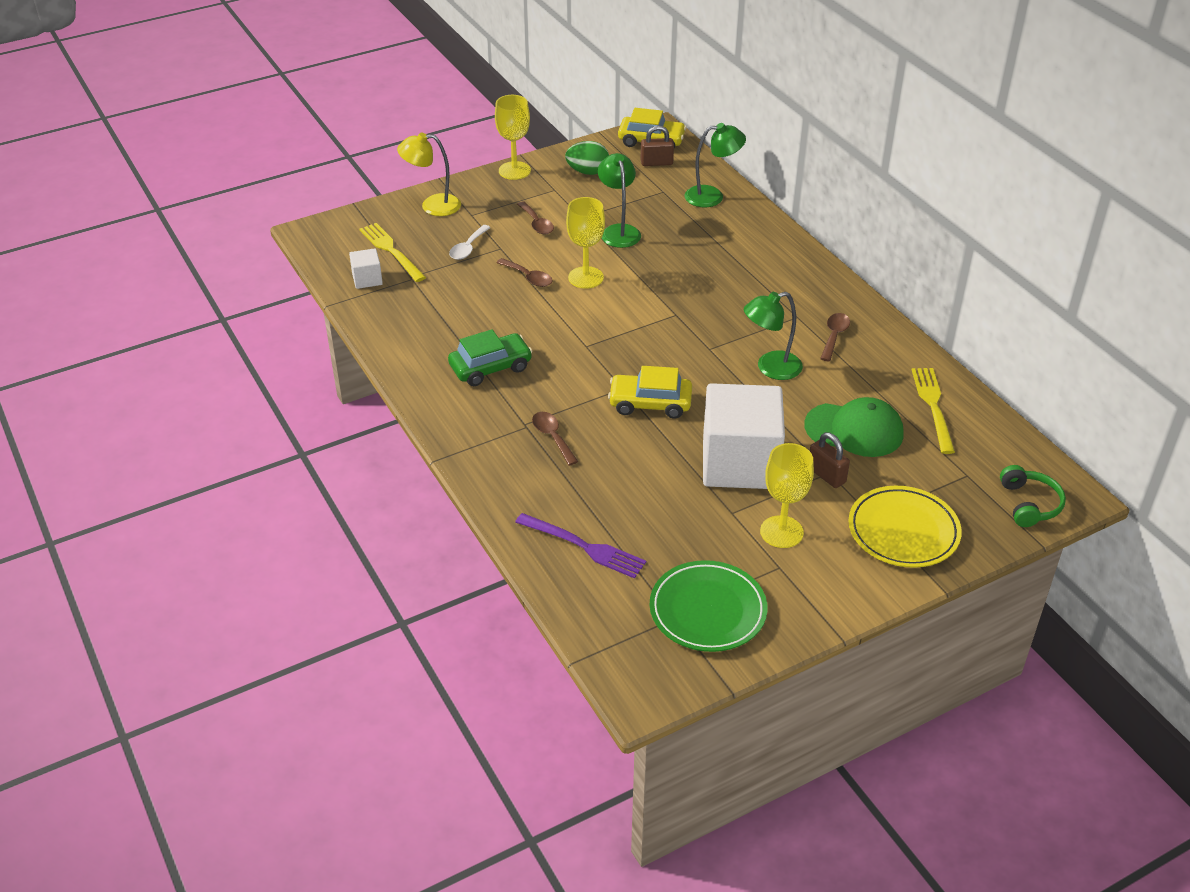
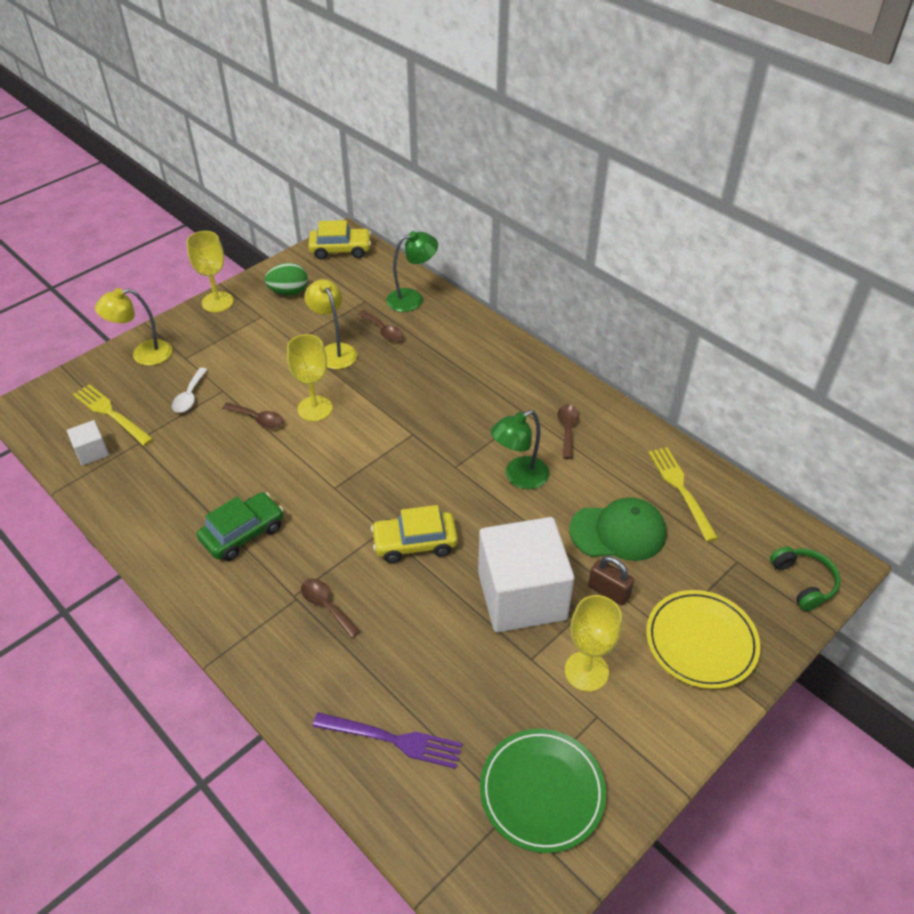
camera: 15 degrees left, 5 degrees up
(537, 223) = (252, 356): brown spoon -> brown spoon (383, 330)
(619, 231) = (334, 351): green lamp -> yellow lamp
(656, 163) = (351, 272): brown padlock -> none

